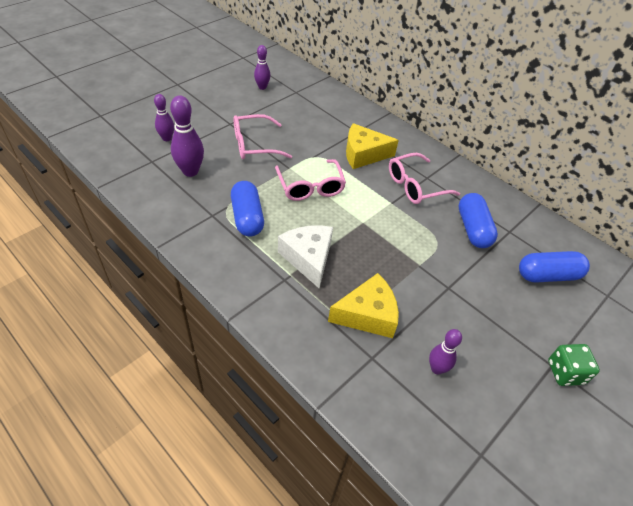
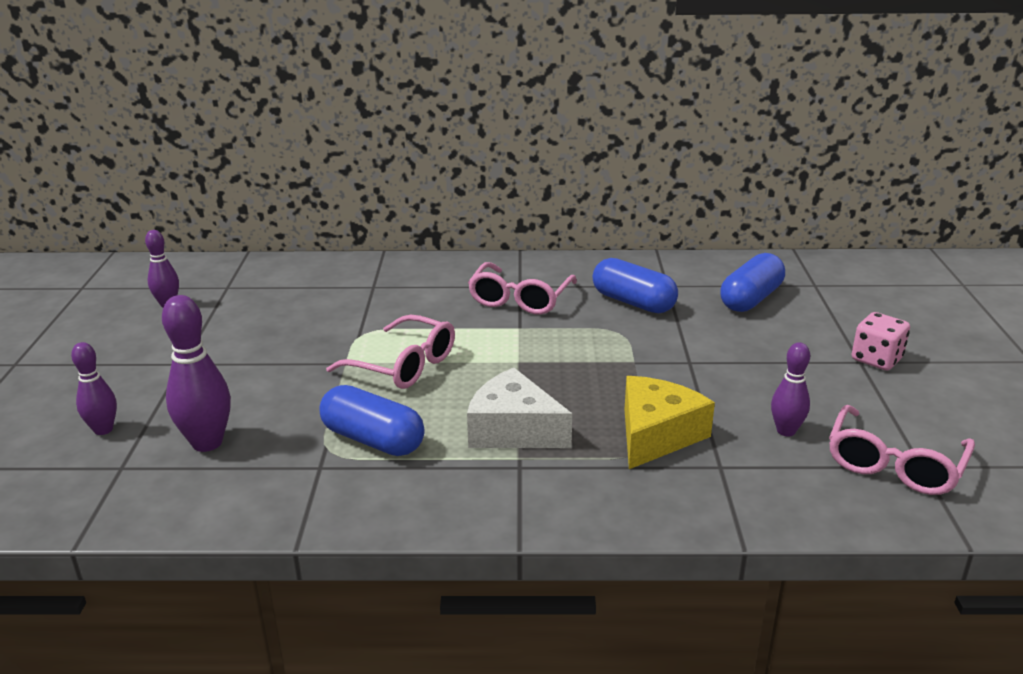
camera: 40 degrees left, 20 degrees down
(254, 145) = (257, 366): pink glasses -> pink glasses (894, 464)
(363, 154) = (416, 302): yellow cheese -> none
(565, 372) = (876, 359): green dice -> pink dice

